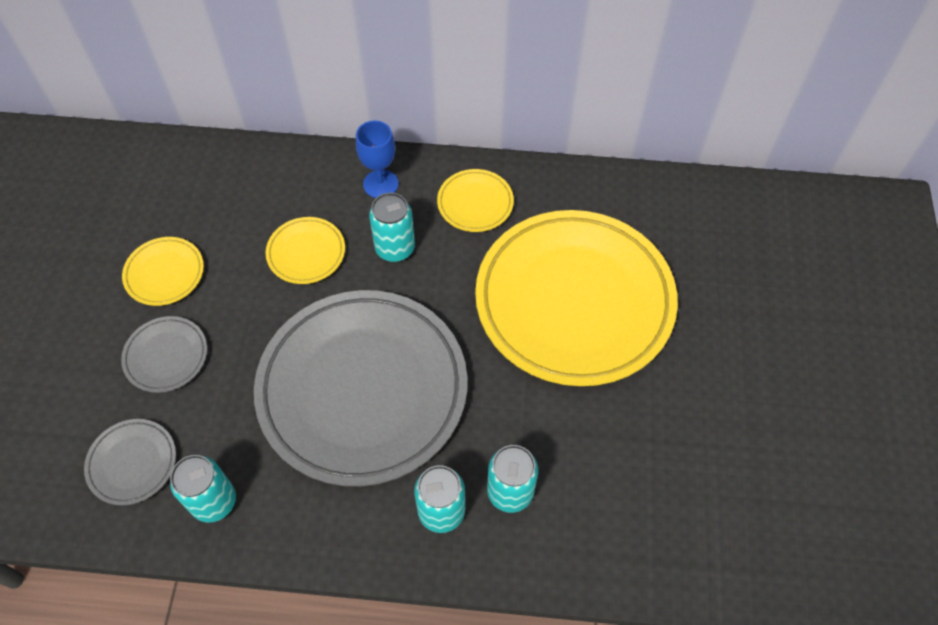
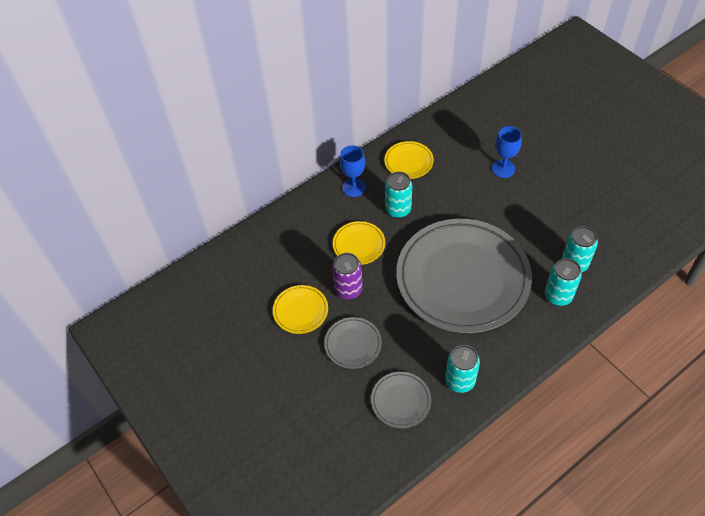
camera: 40 degrees left, 5 degrees down
(235, 293) = (348, 290): none -> purple can
(574, 301) = (503, 168): yellow plate -> blue goblet

